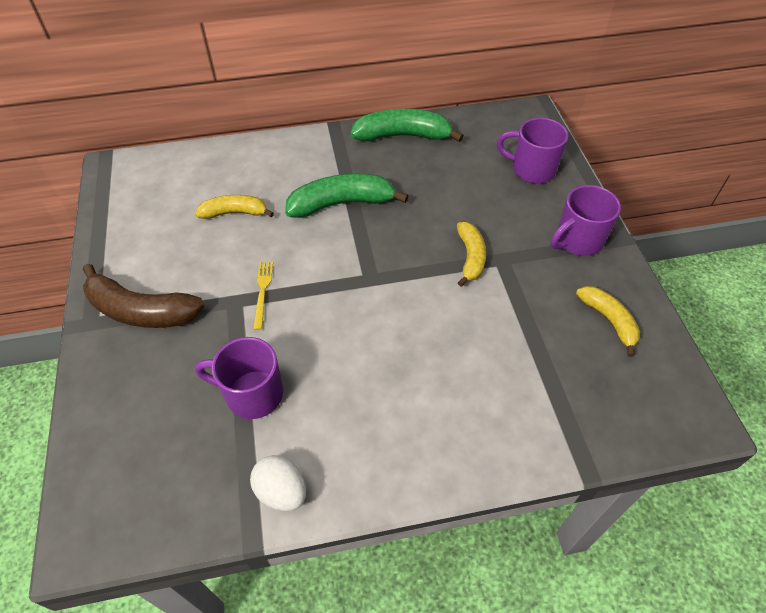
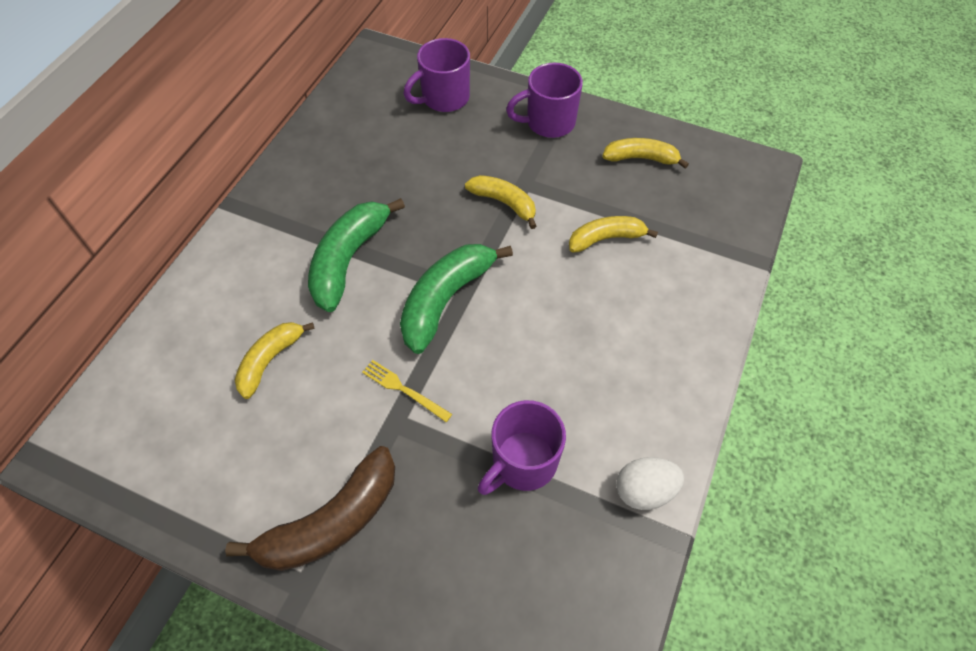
camera: 55 degrees left, 5 degrees up
(403, 136) = (306, 159): green banana -> green banana (446, 300)
(499, 340) = (606, 238): none -> yellow banana
(577, 241) = (548, 123): purple mug -> purple mug turned 75 degrees clockwise

